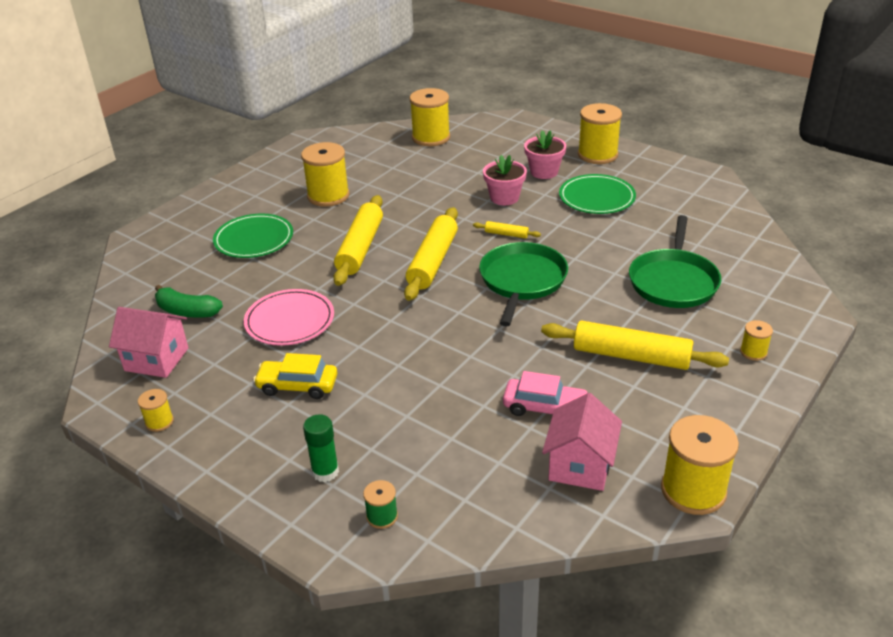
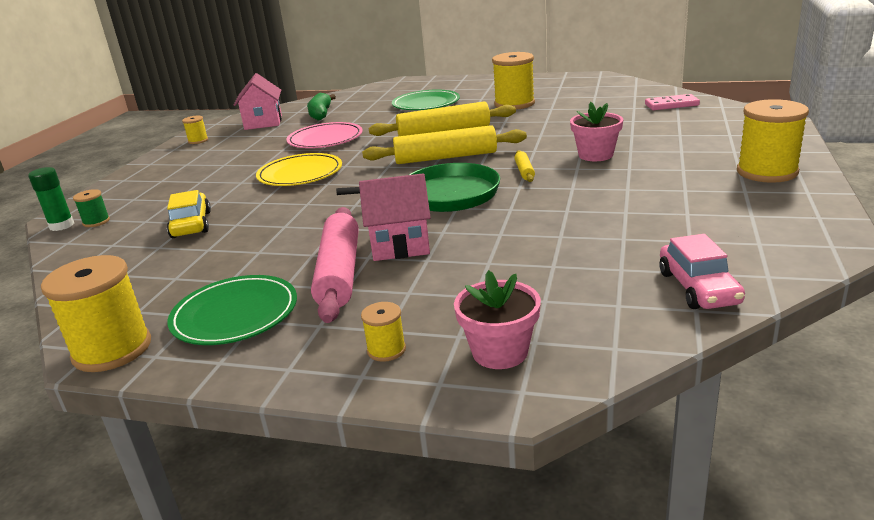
camera: 70 degrees right, 10 degrees down
(297, 386) = (245, 161): yellow car -> yellow car (191, 224)
(325, 472) = (147, 193): green glue stick -> green glue stick (62, 225)
(383, 351) = (300, 174): none -> yellow plate
(431, 137) = (671, 105): yellow spool -> pink domino
(544, 172) = (678, 158): pink flower pot -> pink flower pot (500, 352)
(545, 407) = (238, 249): pink car -> pink car (698, 288)
(580, 466) = (153, 282): pink house -> pink house (400, 245)
(597, 197) = (658, 192): green plate -> green plate (235, 314)
(631, 356) = (339, 273): yellow rolling pin -> pink rolling pin
(673, 281) = (512, 269): green pan -> none

